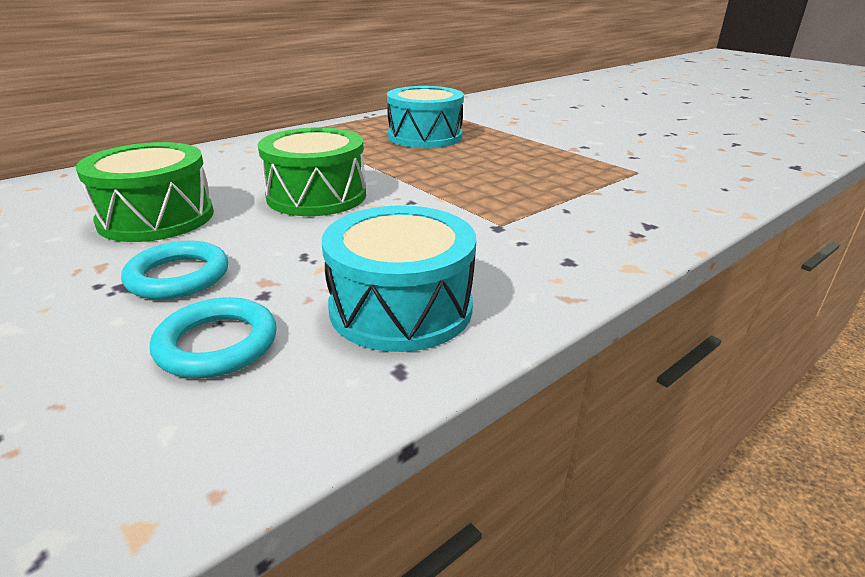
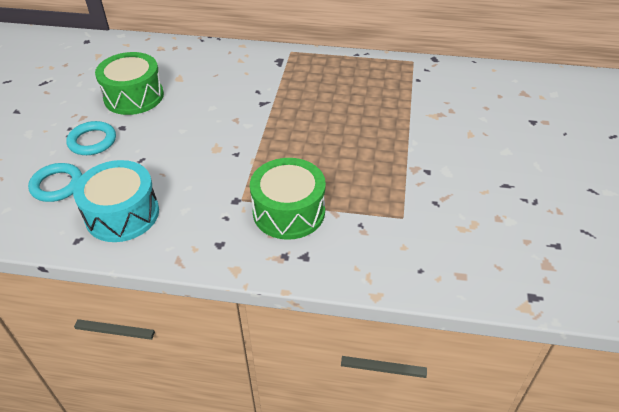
camera: 50 degrees right, 15 degrees up
(316, 196) = (207, 121): green drum -> green drum (289, 212)
(425, 136) = (348, 98): turquoise drum -> none

